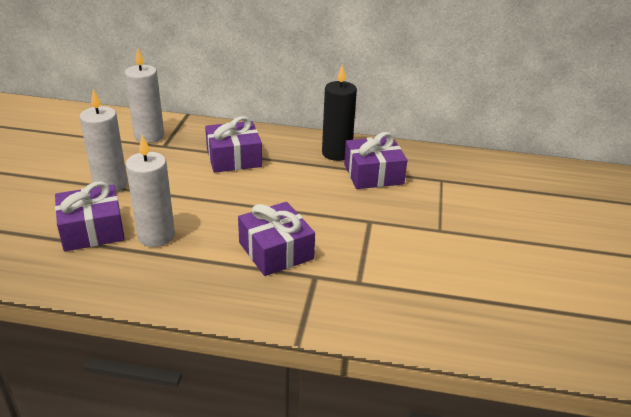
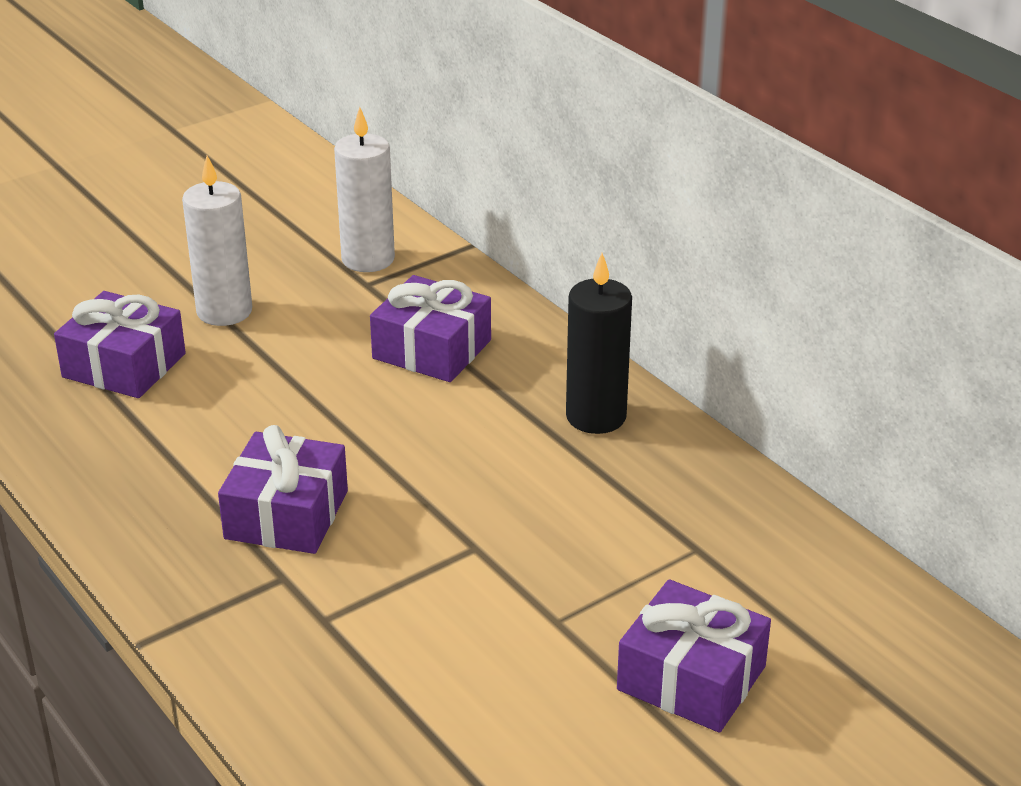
camera: 45 degrees right, 0 degrees up
(156, 236) = (180, 412): white candle -> none
(373, 174) = (598, 480): purple gift -> purple gift (691, 678)

